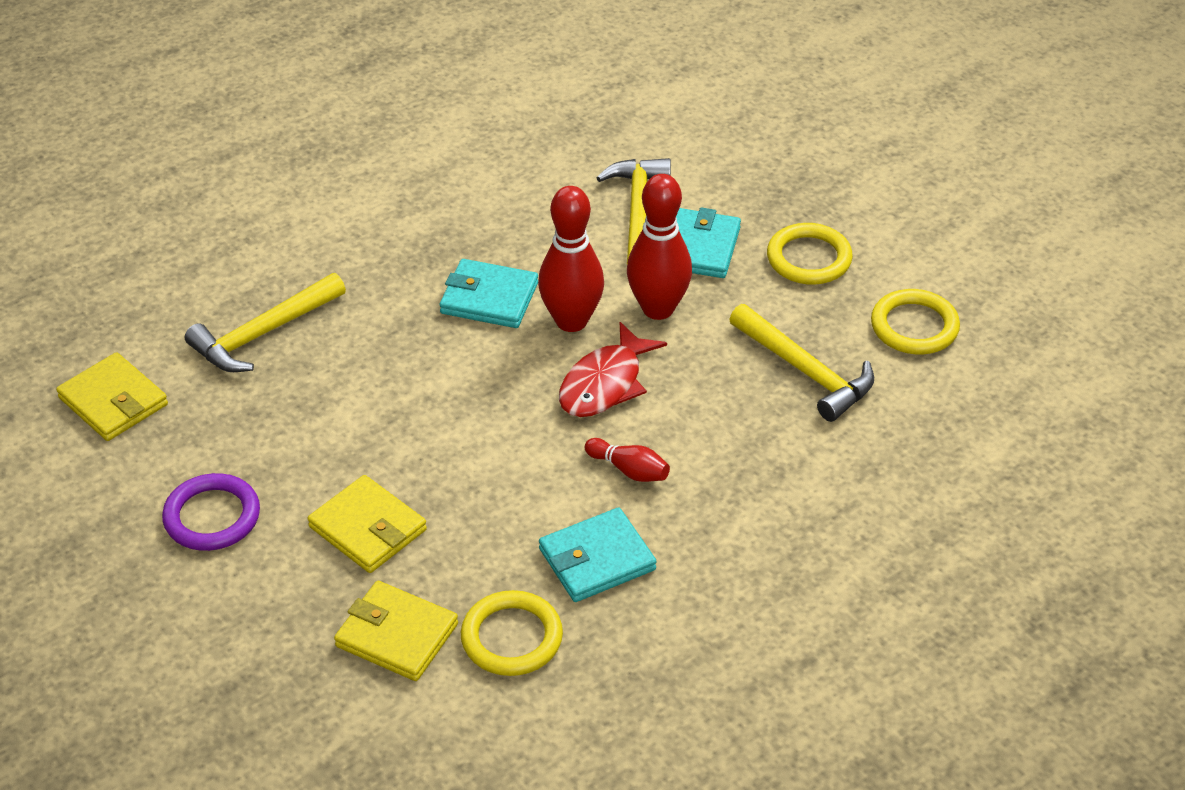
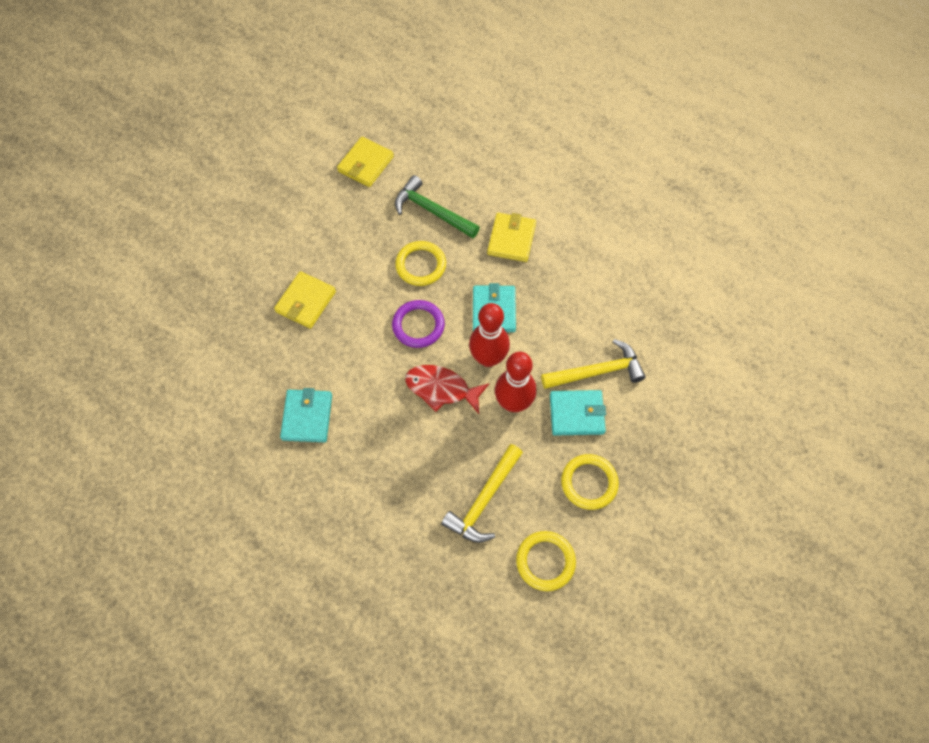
camera: 75 degrees right, 20 degrees up
(212, 517) = (299, 231): purple ring -> purple ring (418, 325)
(264, 333) = (432, 211): yellow hammer -> green hammer
(396, 635) = (238, 335): yellow wallet -> yellow wallet (511, 239)
(511, 637) = (246, 389): yellow ring -> yellow ring (421, 265)
(597, 559) = (307, 417): turquoise wallet -> turquoise wallet turned 45 degrees clockwise
(629, 470) = (377, 418): red bowling pin -> none

